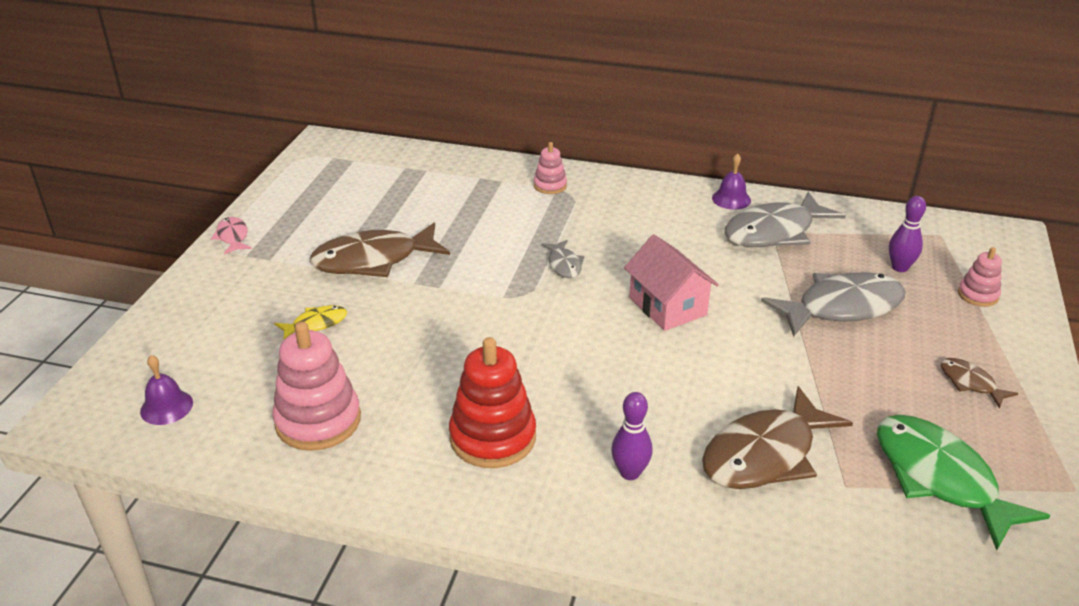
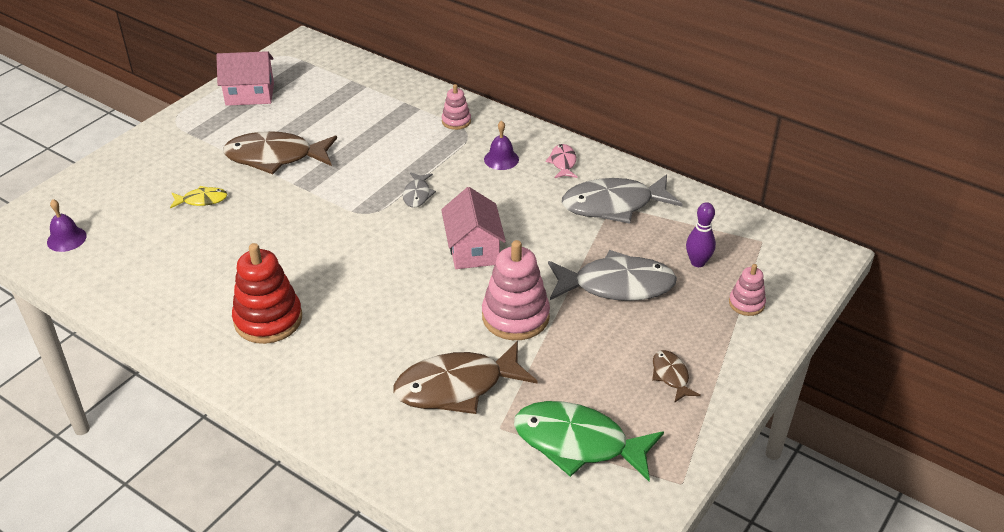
camera: 20 degrees right, 5 degrees up
(233, 237) = (186, 114): pink fish -> pink fish (563, 163)
(296, 202) = (250, 94): none -> pink house
(318, 421) = (158, 275): pink stacking toy -> pink stacking toy (515, 317)
(630, 473) = (346, 372): purple bowling pin -> none
(731, 199) = (600, 166): purple bell -> purple bell (501, 159)
(940, 478) = (578, 443): green fish -> green fish turned 60 degrees counterclockwise

